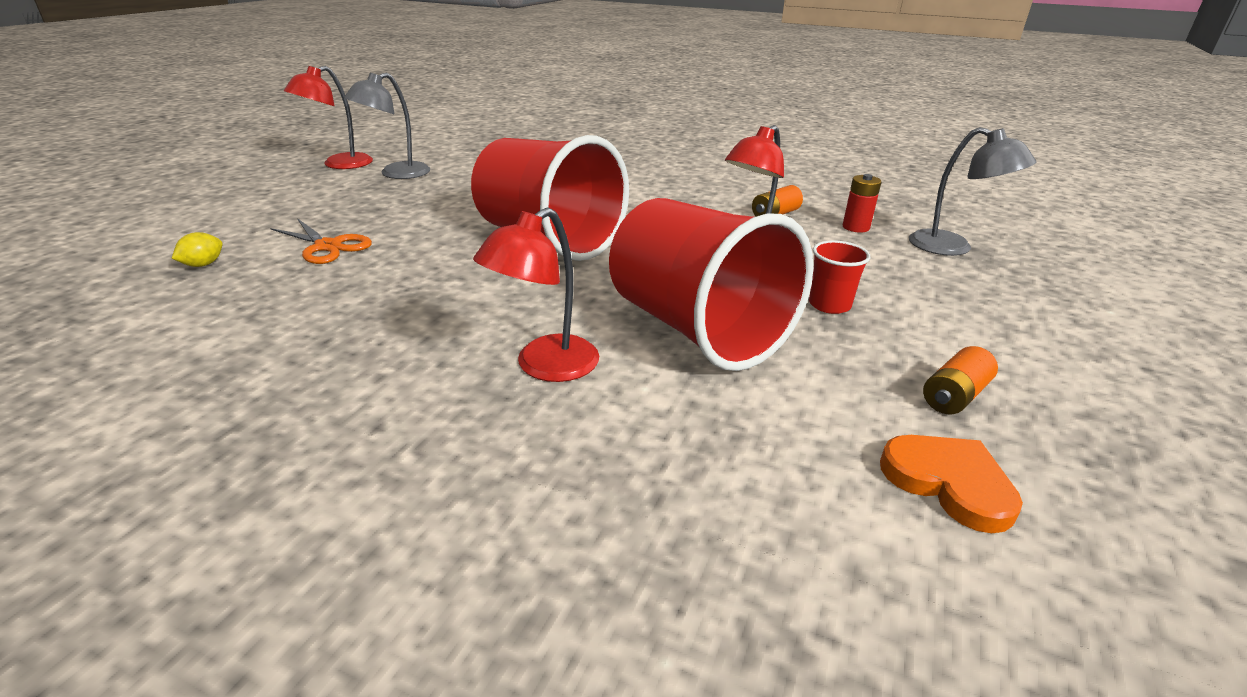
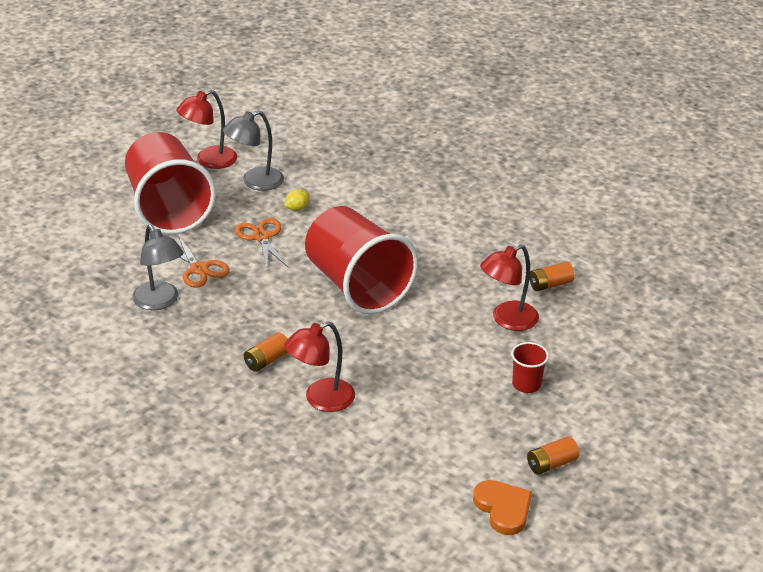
camera: 15 degrees right, 5 degrees up
(203, 264) = (118, 275): yellow lemon -> yellow lemon (297, 208)
(411, 212) = (261, 237): none -> orange scissors
(443, 329) = (267, 360): none -> orange battery
(697, 329) = (425, 388): red cup -> red cup (168, 208)
(856, 227) = (607, 310): red battery -> none
(952, 247) = (667, 346): grey lamp -> grey lamp (160, 302)

